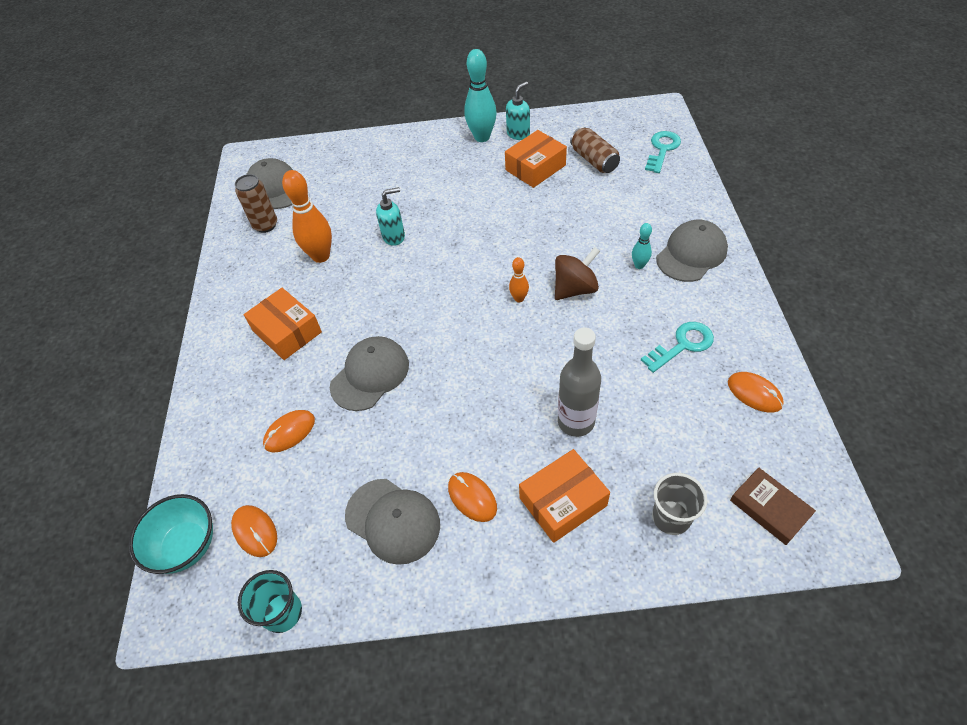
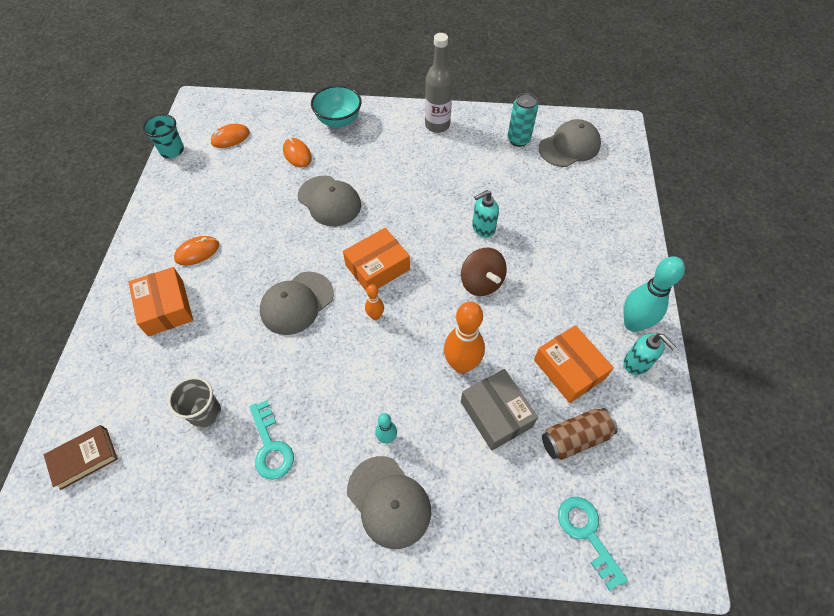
camera: 95 degrees right, 5 degrees up
(186, 546) = (236, 108): turquoise bowl -> turquoise bowl (339, 120)
(265, 225) = (518, 140): brown can -> turquoise can
(287, 331) = (391, 153): orange box -> orange box (377, 267)
(321, 256) = (470, 175): orange bowling pin -> orange bowling pin (461, 364)
(393, 520) = (203, 206): grey cap -> grey cap (297, 303)
(394, 236) = (483, 228): turquoise soap dispenser -> turquoise soap dispenser turned 75 degrees clockwise
(575, 289) = (373, 366): brown spinning top -> brown spinning top (481, 283)
(576, 422) = (228, 332): grey bottle -> grey bottle (437, 125)
(591, 203) = (496, 414): none -> grey box
(662, 149) = (587, 534): turquoise key -> turquoise key turned 150 degrees counterclockwise
(671, 517) = (116, 379): grey cup -> grey cup (205, 412)
(754, 393) = (191, 494): orange mouse -> none

